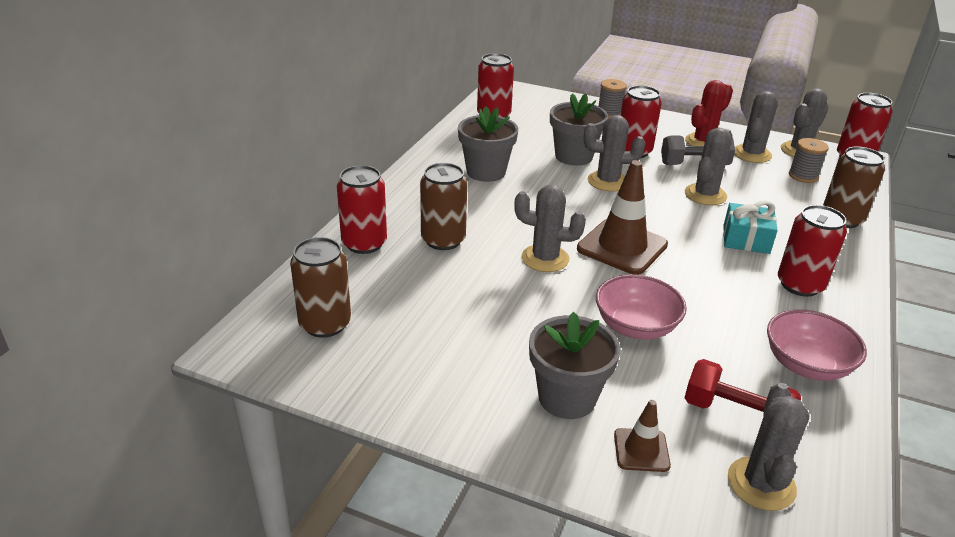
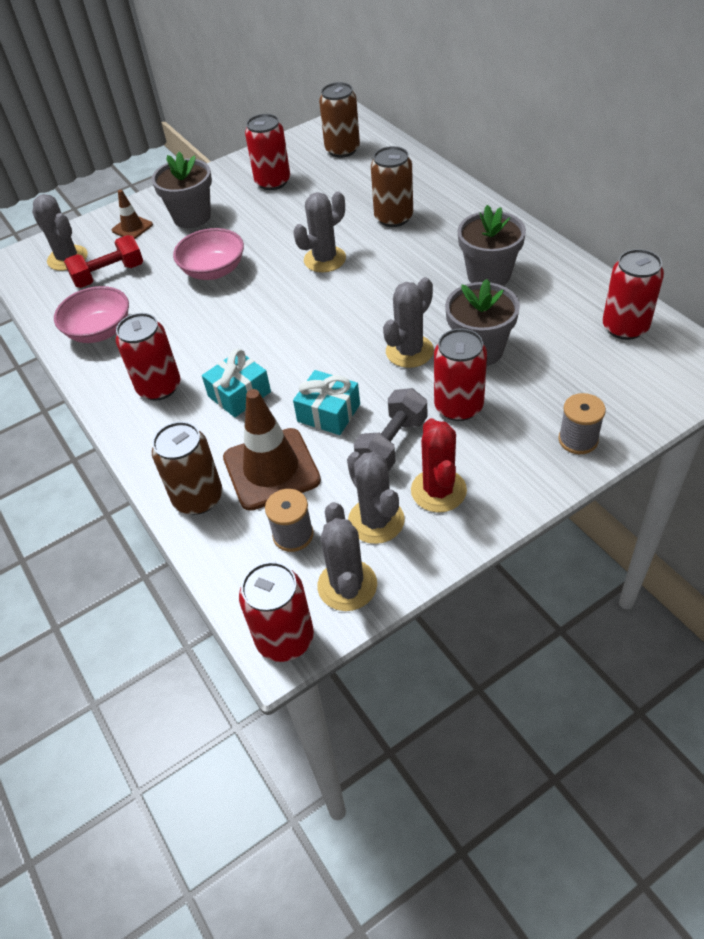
camera: 130 degrees right, 15 degrees up
(364, 243) = (420, 181): red can -> red can (273, 182)
(622, 247) = (301, 308): brown traffic cone -> brown traffic cone (271, 469)
(705, 195) = (328, 413): grey cactus -> turquoise gift

